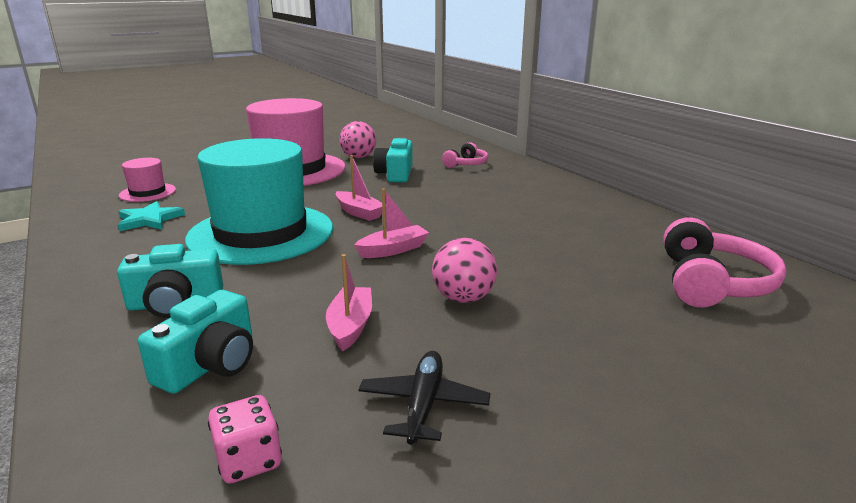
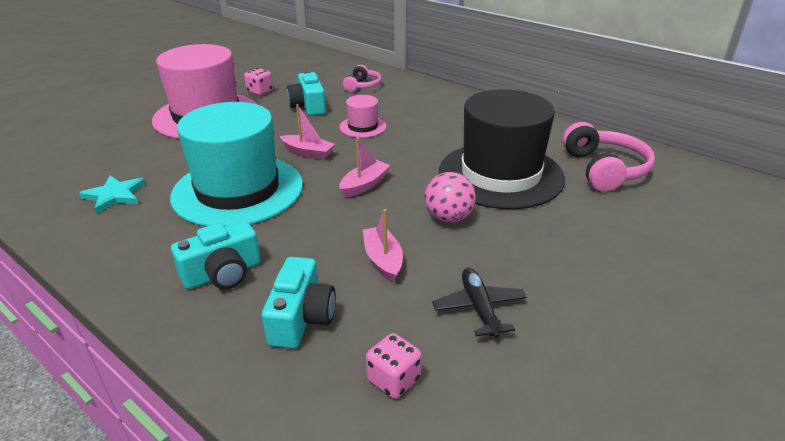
camera: 20 degrees left, 10 degrees up
(148, 192) = (82, 165): pink hat -> pink hat (363, 127)
(358, 157) = (260, 91): pink ball -> pink dice
(563, 266) = (500, 175): none -> black hat

